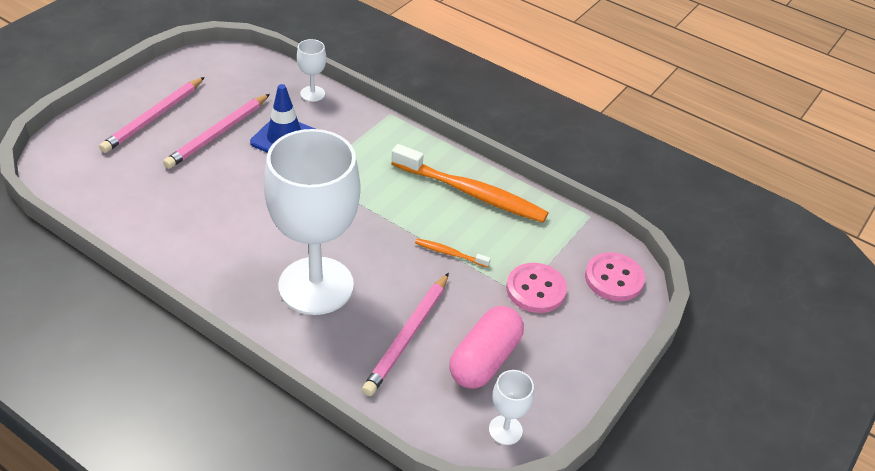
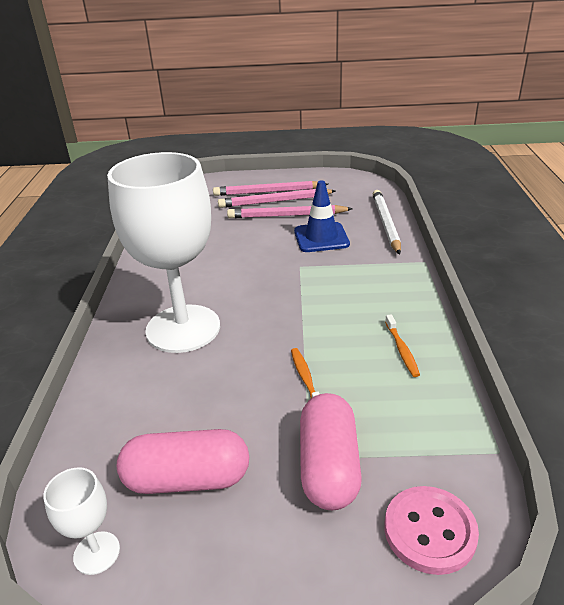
camera: 60 degrees right, 10 degrees down
(312, 94) = (385, 223): white goblet -> white pencil
(407, 336) = (172, 408): pink pencil -> pink pencil (274, 201)
(471, 193) = (402, 350): orange toothbrush -> orange toothbrush, size x0.43
(536, 289) = (329, 466): pink button -> pink capsule

